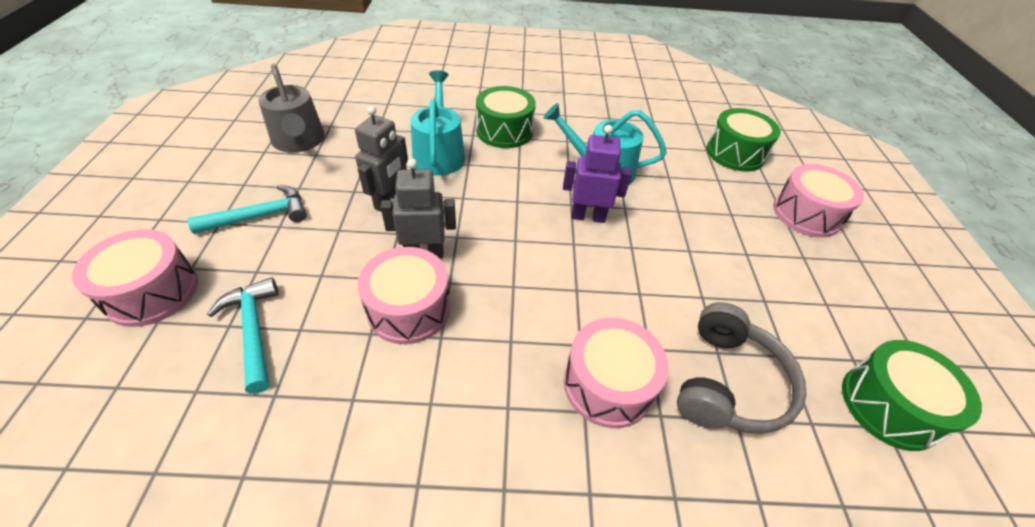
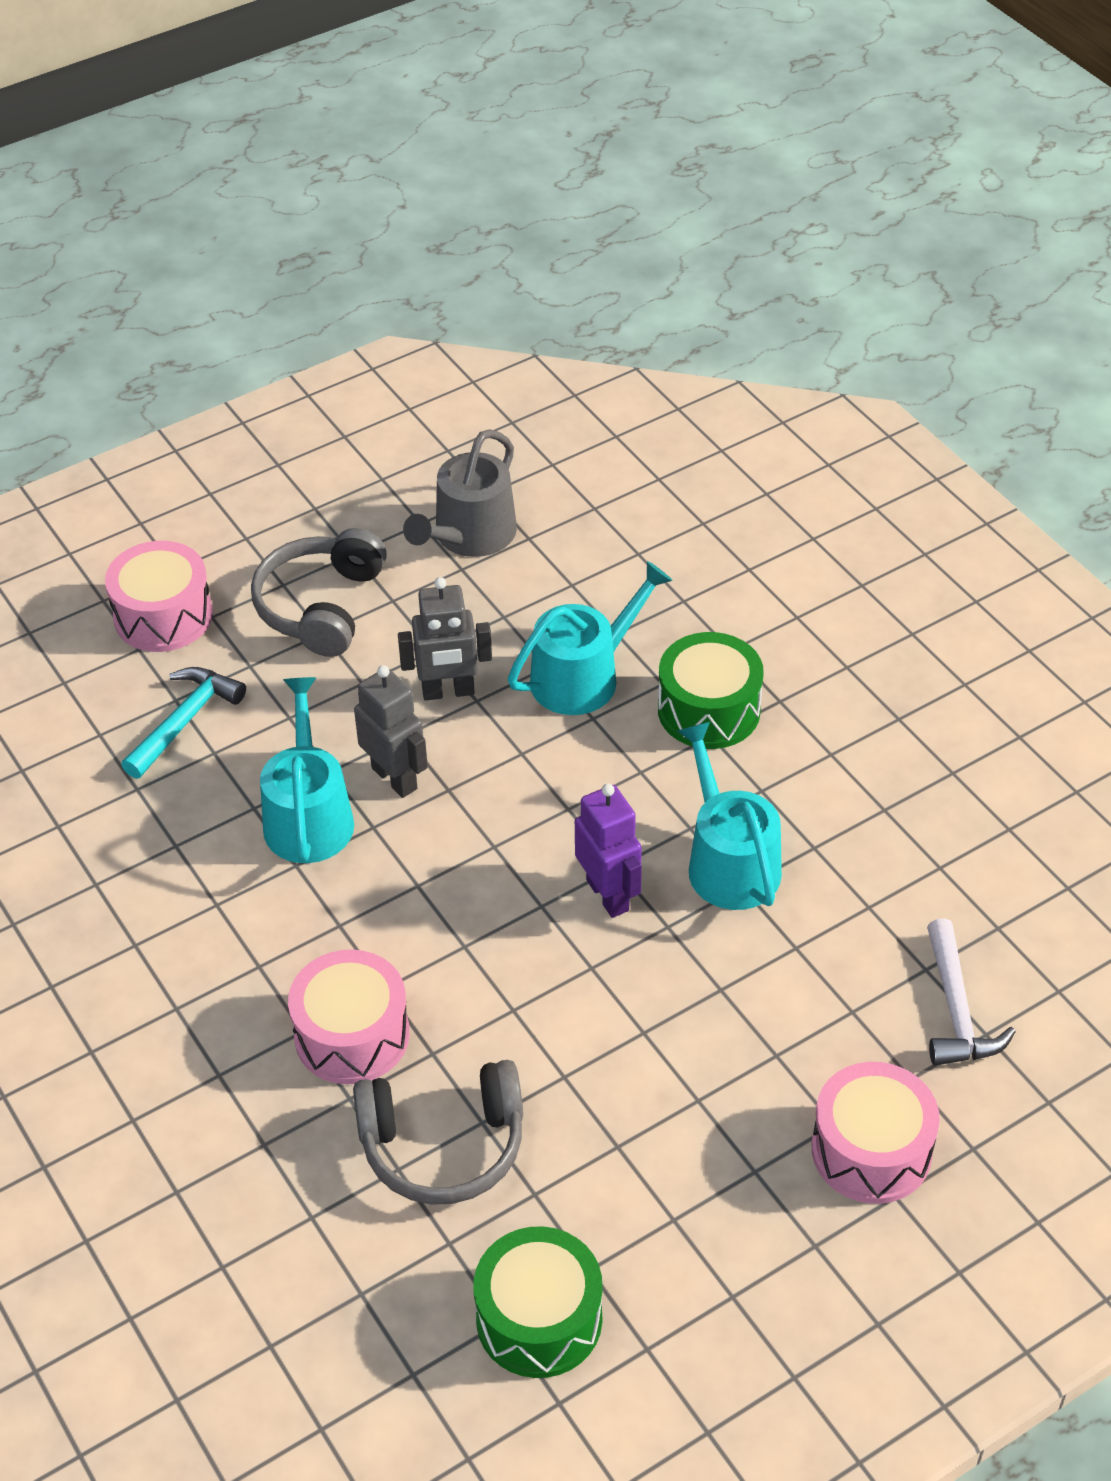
camera: 60 degrees right, 0 degrees up
(260, 216) = (321, 606): turquoise hammer -> grey headphones
(409, 308) = (308, 816): pink drum -> turquoise watering can
(735, 153) = (956, 1009): green drum -> white hammer

